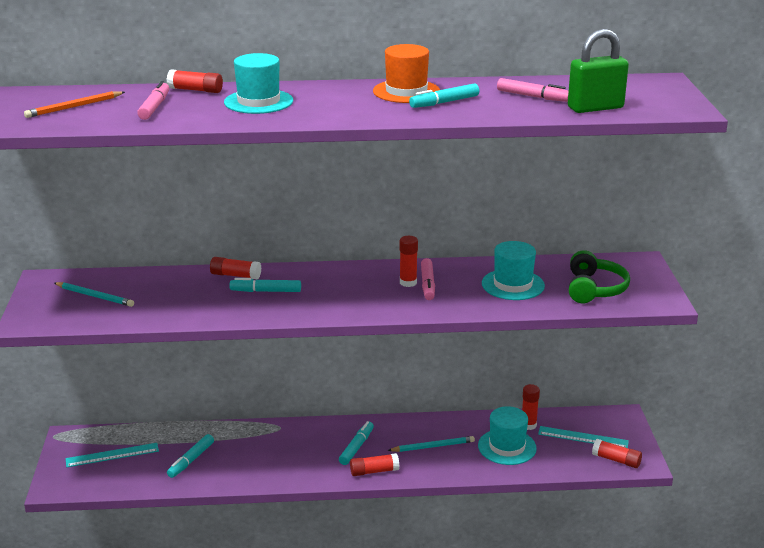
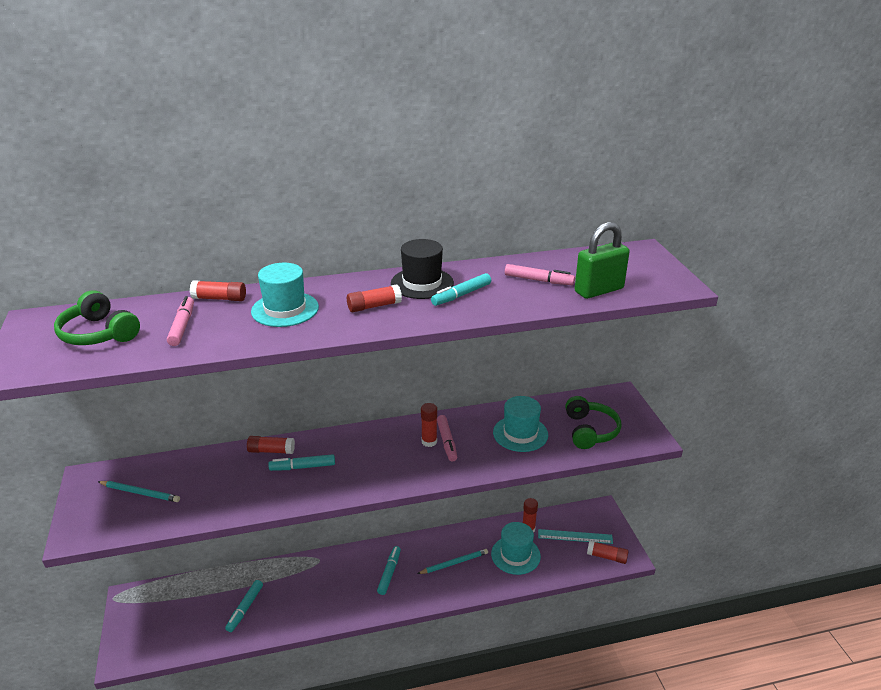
camera: 10 degrees left, 5 degrees up
(74, 107) = (98, 333): orange pencil -> green headphones
(112, 455) = (171, 612): turquoise ruler -> none
(374, 471) = (409, 598): red glue stick -> red glue stick (374, 306)
(406, 91) = (422, 283): orange hat -> black hat

